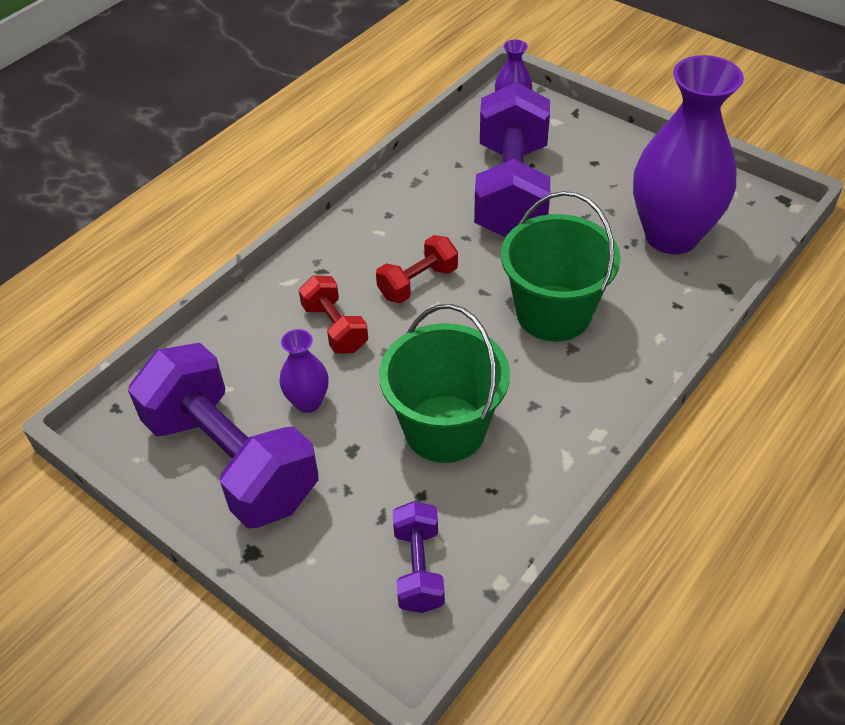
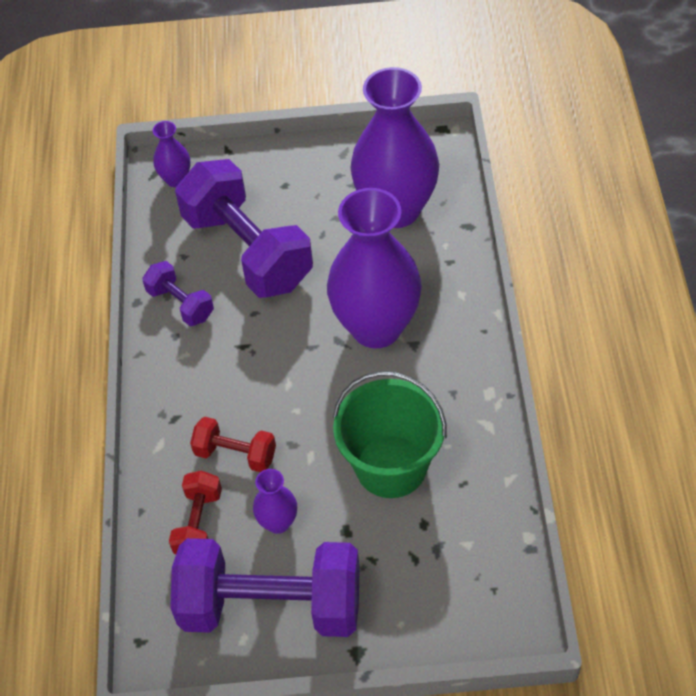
camera: 40 degrees left, 5 degrees up
(418, 283) = (258, 374): red dumbbell -> red dumbbell (198, 524)
(419, 568) = (472, 570): purple dumbbell -> purple dumbbell (181, 304)
(553, 313) = (376, 327): green bucket -> purple vase

